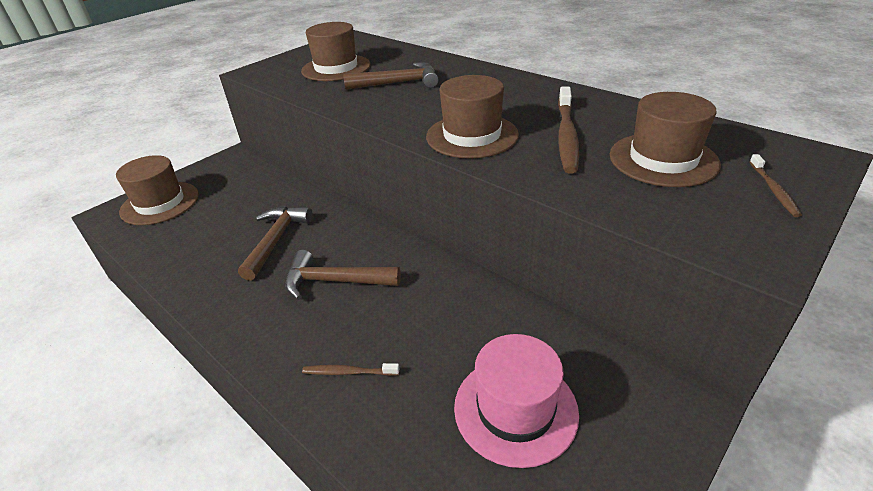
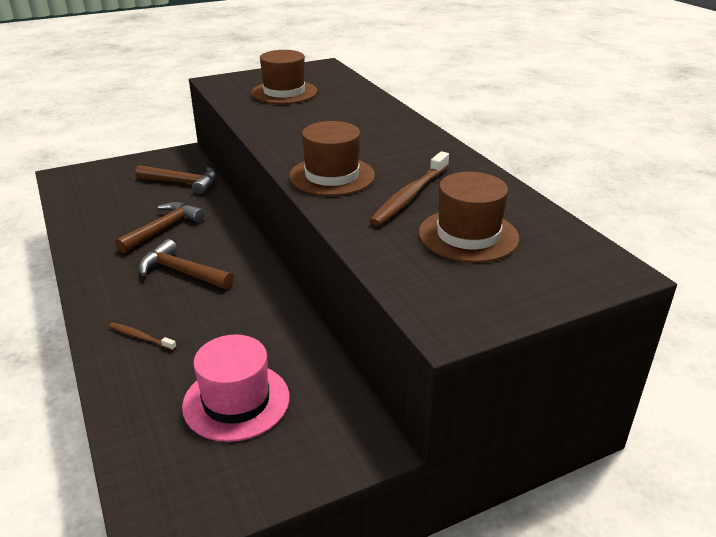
camera: 20 degrees right, 5 degrees down
(160, 203) = (101, 177): brown hat -> none
(398, 83) = (321, 117): brown hammer -> brown hammer (182, 183)
(773, 190) = (531, 284): brown toothbrush -> none

